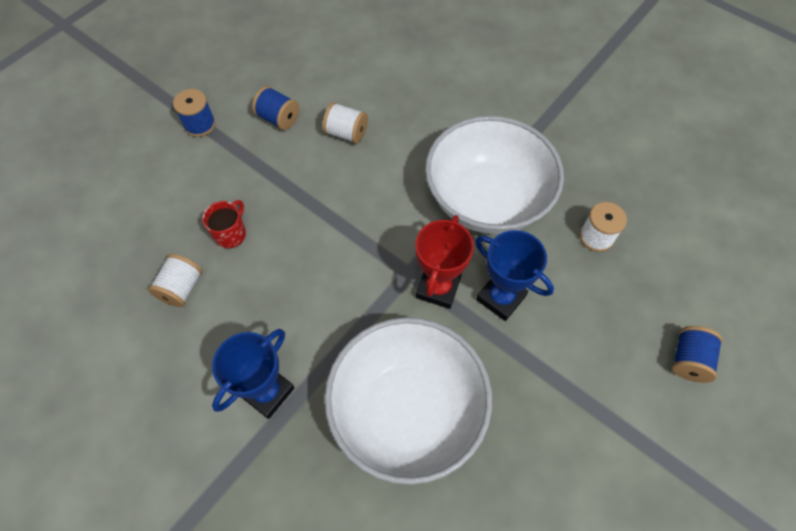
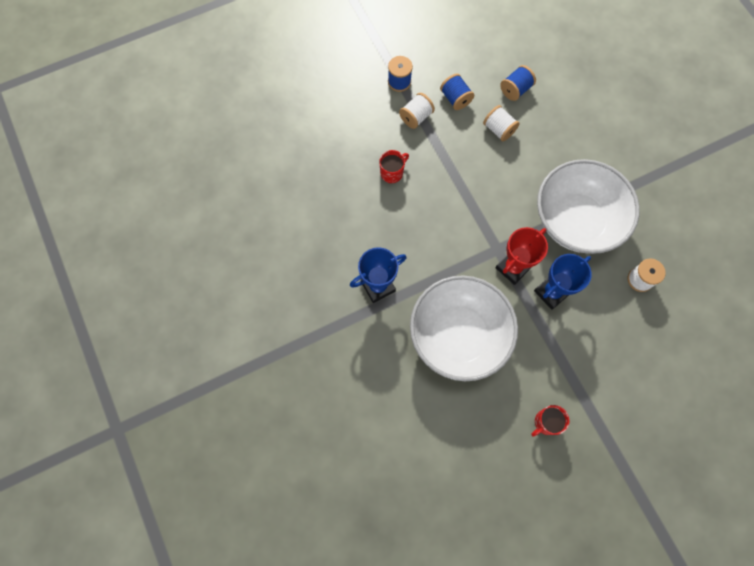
camera: 25 degrees right, 10 degrees up
(181, 288) = (348, 197): white spool -> white spool (416, 117)
(500, 297) = (551, 292): blue trophy -> blue trophy turned 75 degrees clockwise
(580, 478) = (546, 422): none -> red mug
(688, 360) = (656, 387): blue spool -> blue spool (515, 90)

